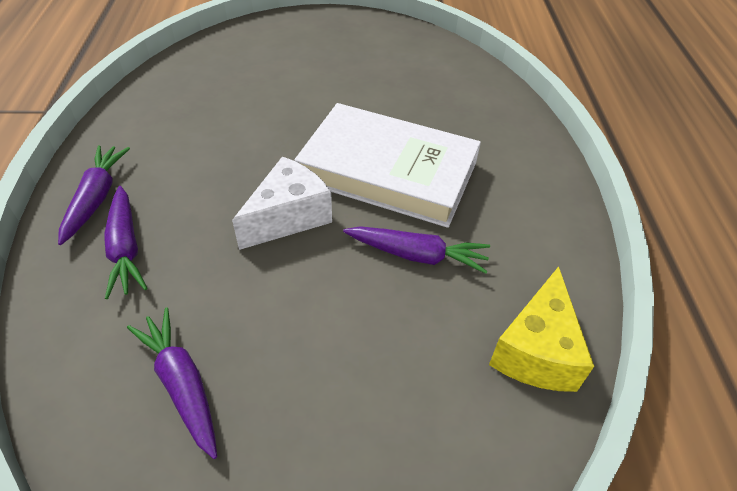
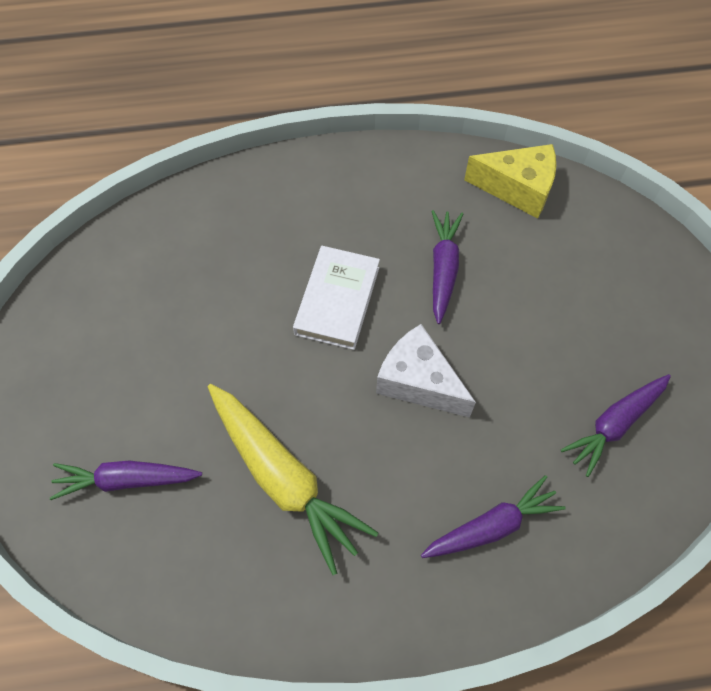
camera: 95 degrees left, 15 degrees up
(96, 198) = (429, 589): purple carrot -> purple carrot (126, 480)
(229, 127) = (283, 478): none -> yellow carrot
(388, 171) = (337, 300): white book -> white book, size x0.60

